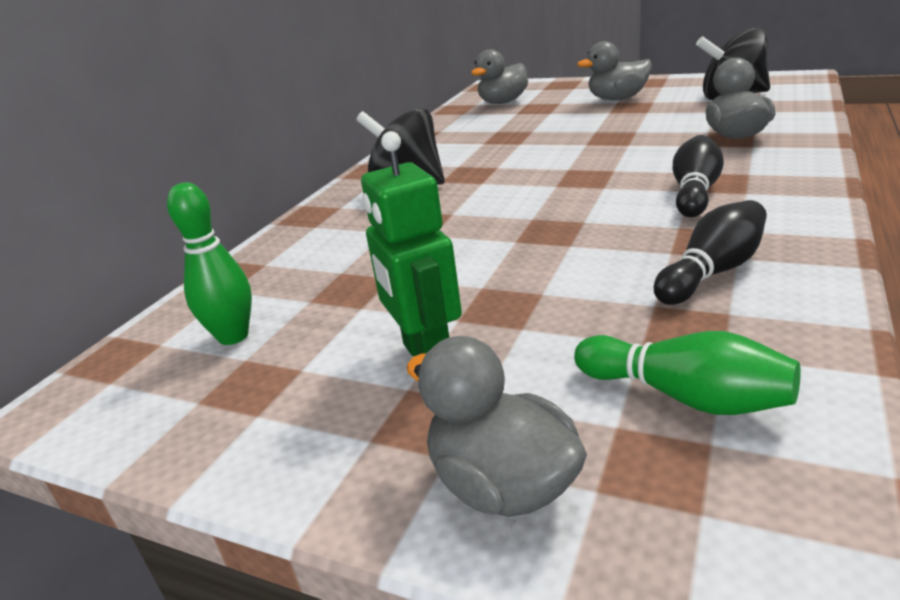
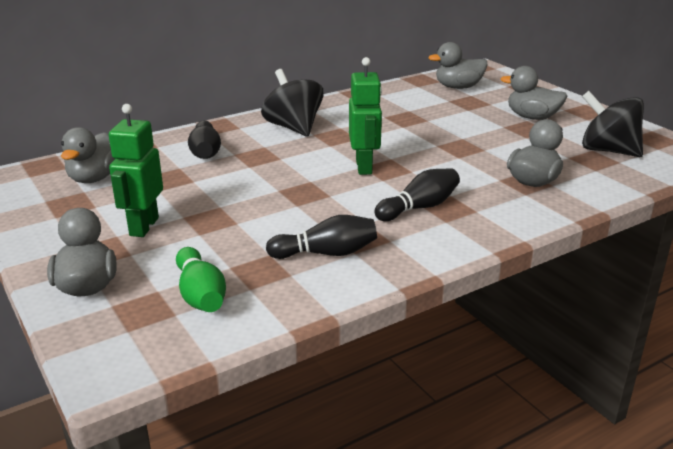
camera: 30 degrees right, 0 degrees up
(233, 336) = (94, 178): green bowling pin -> grey duck
(344, 243) = (205, 152): none -> black bowling pin
(560, 185) = (364, 167): none -> green robot

